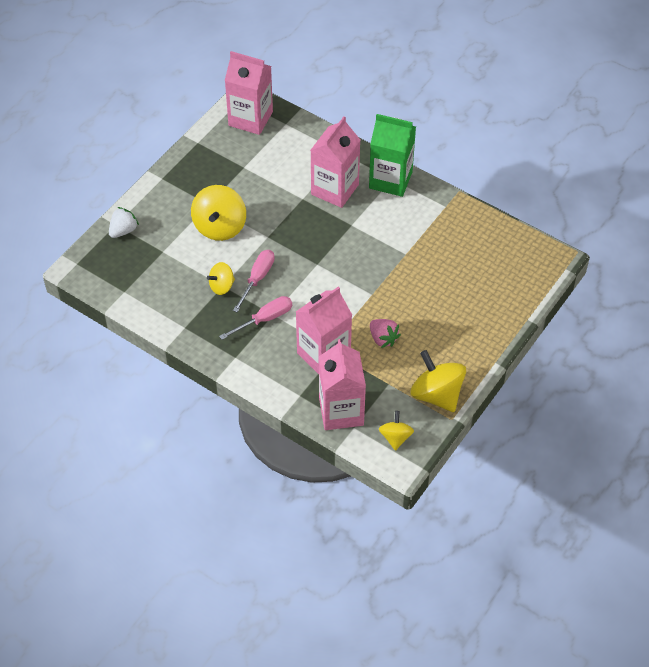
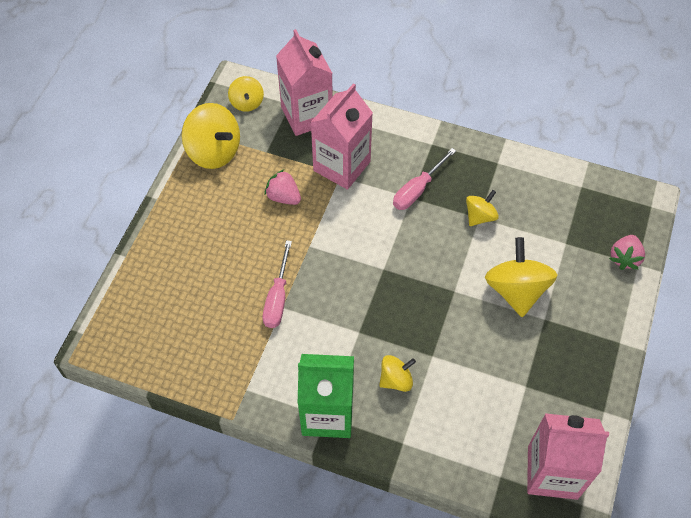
camera: 165 degrees right, 5 degrees up
(123, 230) = (624, 258): white strawberry -> pink strawberry
(257, 279) = (444, 234): pink screwdriver -> pink screwdriver (278, 298)
(335, 189) = (396, 379): pink carton -> yellow spinning top

